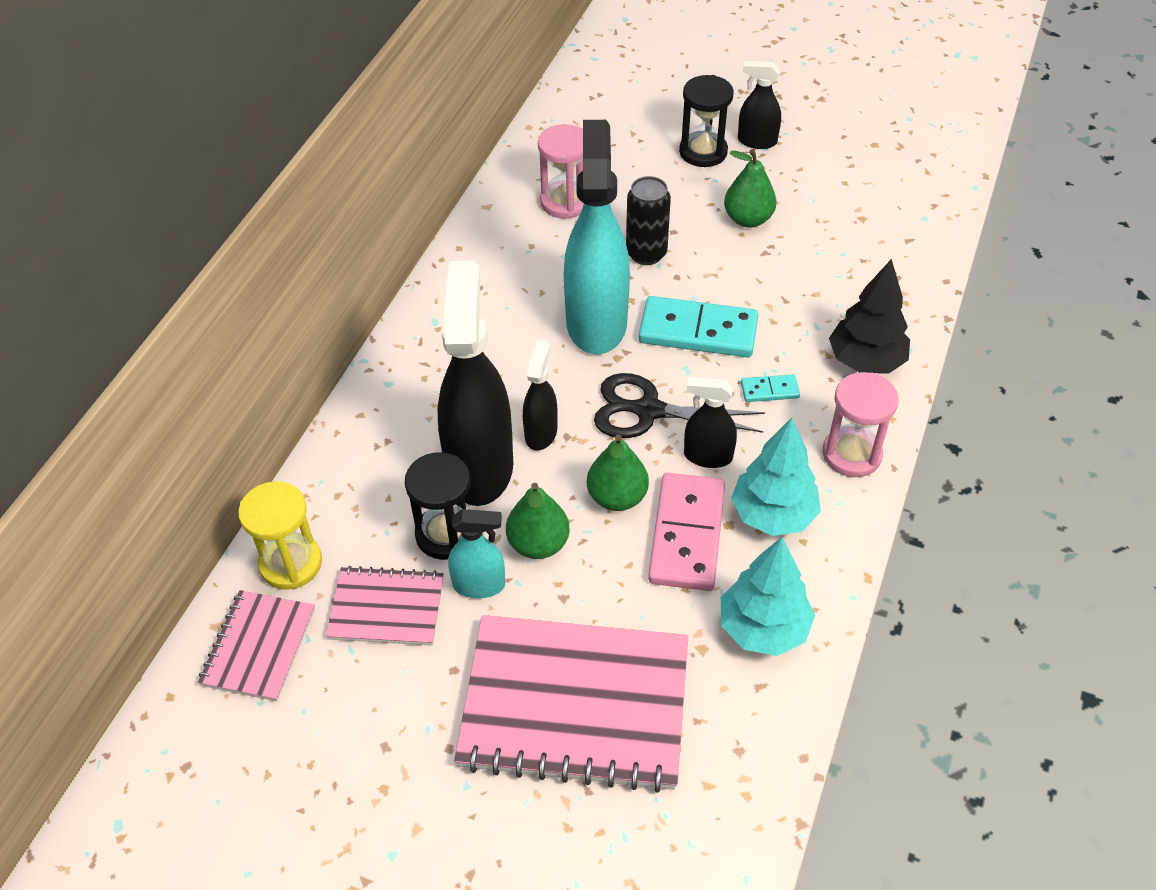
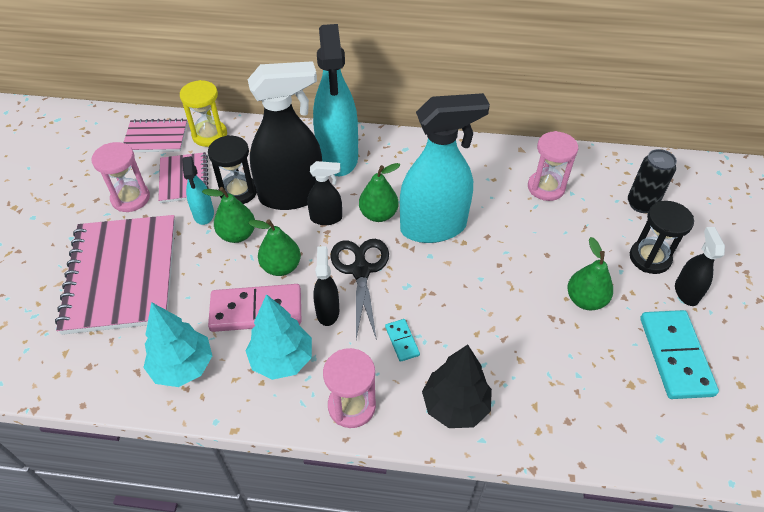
camera: 75 degrees right, 0 degrees up
(403, 690) = (130, 198): none -> pink hourglass
(420, 400) = (338, 157): none -> turquoise spray bottle
(554, 374) = (378, 214): none -> green pear
(646, 253) = (515, 242): black can -> black can (641, 204)
(698, 331) = (447, 286): turquoise domino -> turquoise domino (675, 356)

